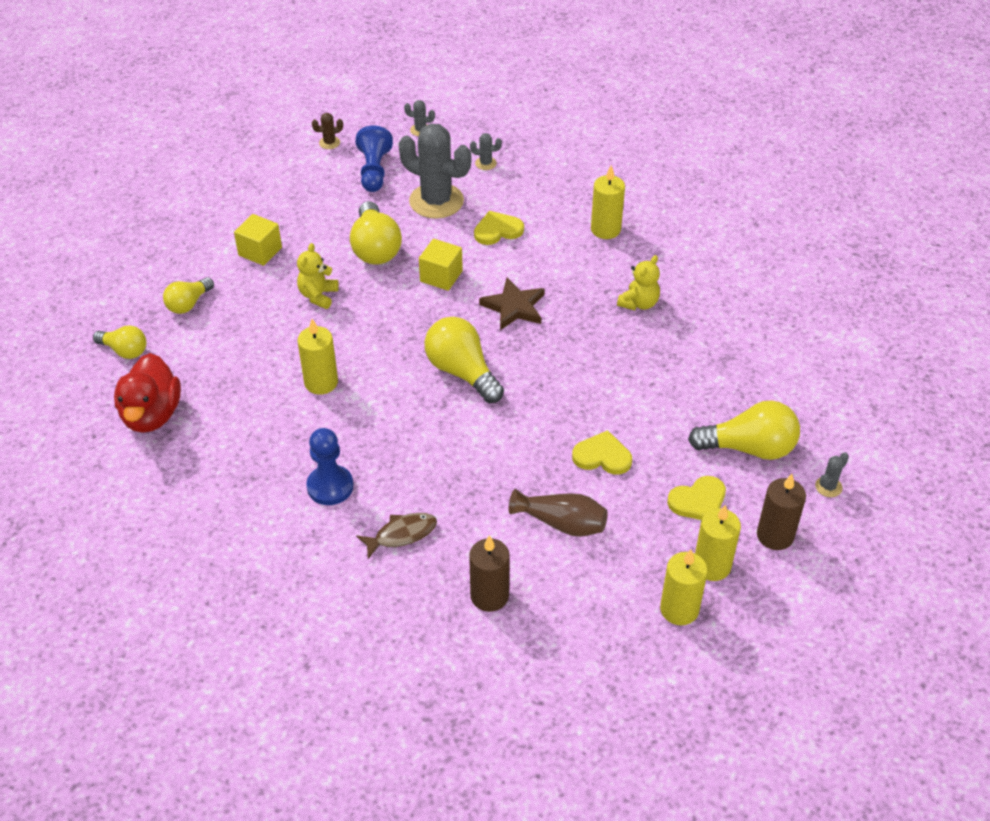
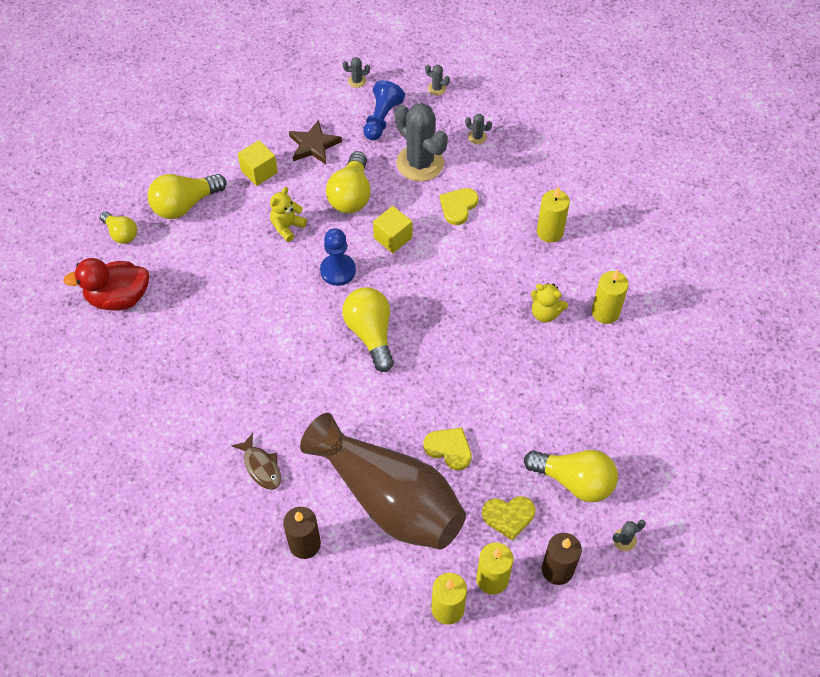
camera: 20 degrees right, 10 degrees up
(152, 415) = (119, 298): red duck -> red duck turned 60 degrees clockwise
(188, 304) = (185, 205): yellow light bulb -> yellow light bulb, size x1.65
(321, 382) = (256, 309): yellow candle -> yellow candle (605, 312)
(329, 143) = (357, 81): brown cactus -> grey cactus
(330, 486) = (225, 405): blue pawn -> blue pawn (338, 271)
(402, 534) = (261, 467): brown fish -> brown fish turned 60 degrees clockwise
(497, 230) = (458, 206): yellow heart -> yellow heart turned 60 degrees counterclockwise
(514, 307) = (439, 285): brown star -> brown star (314, 145)
(562, 523) = (389, 499): brown vase -> brown vase, size x2.19
(639, 303) = (545, 313): yellow teddy bear -> yellow teddy bear turned 60 degrees clockwise

